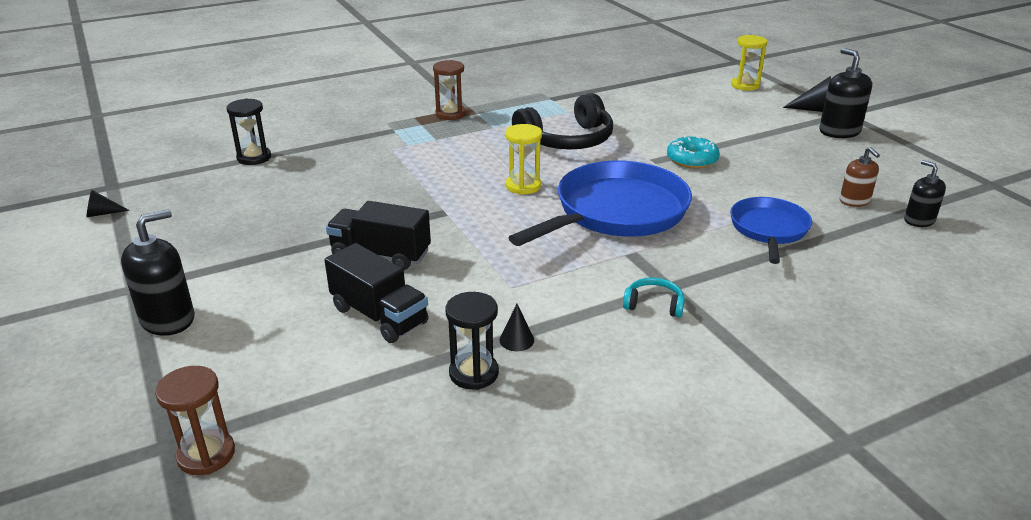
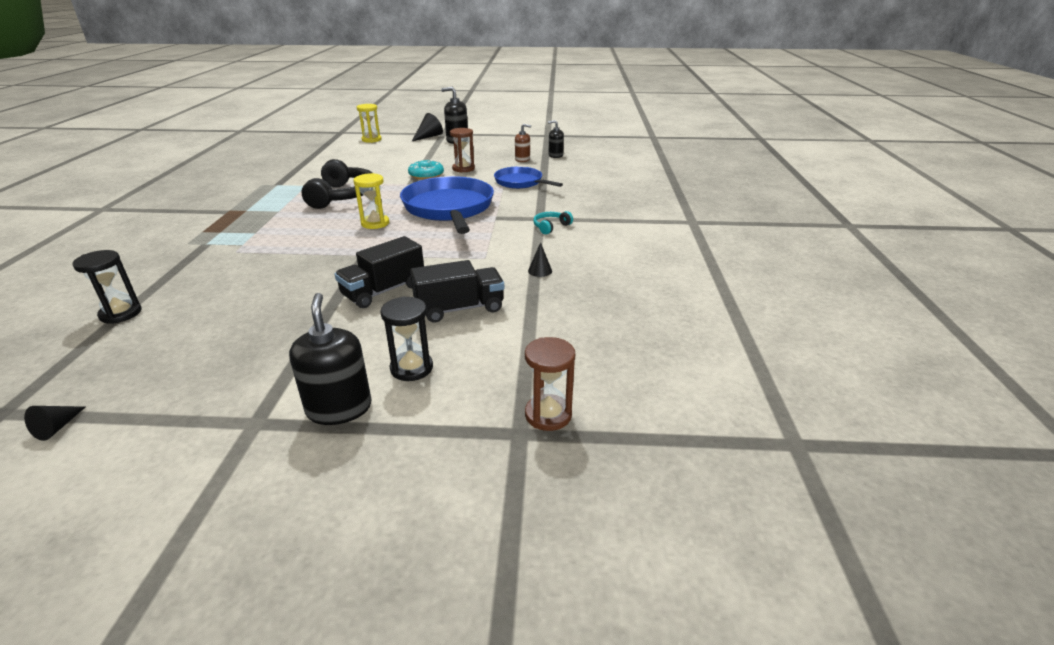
camera: 60 degrees left, 0 degrees up
(450, 114) = (227, 218): brown hourglass -> brown hourglass (463, 168)
(473, 373) = (558, 292): black hourglass -> black hourglass (411, 368)

